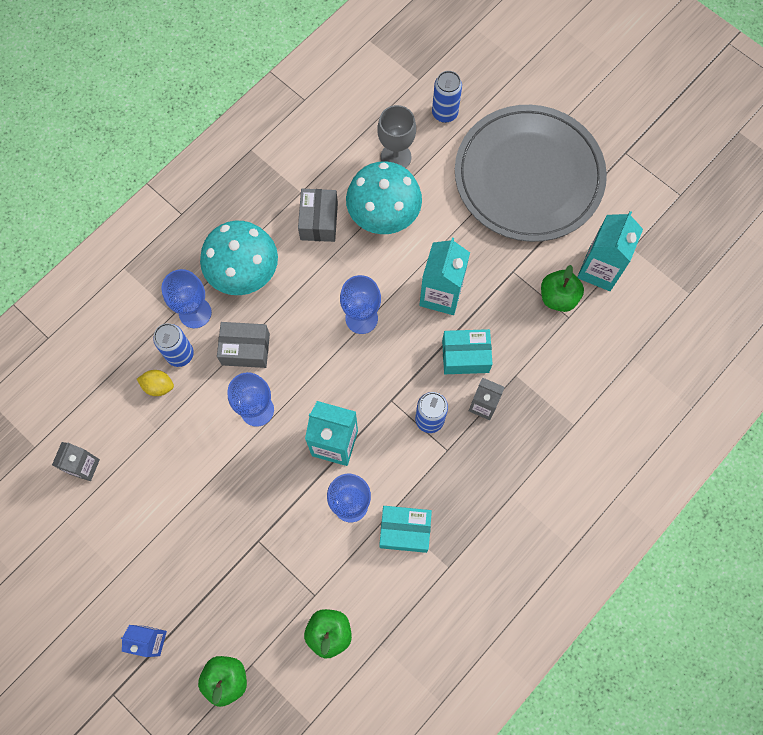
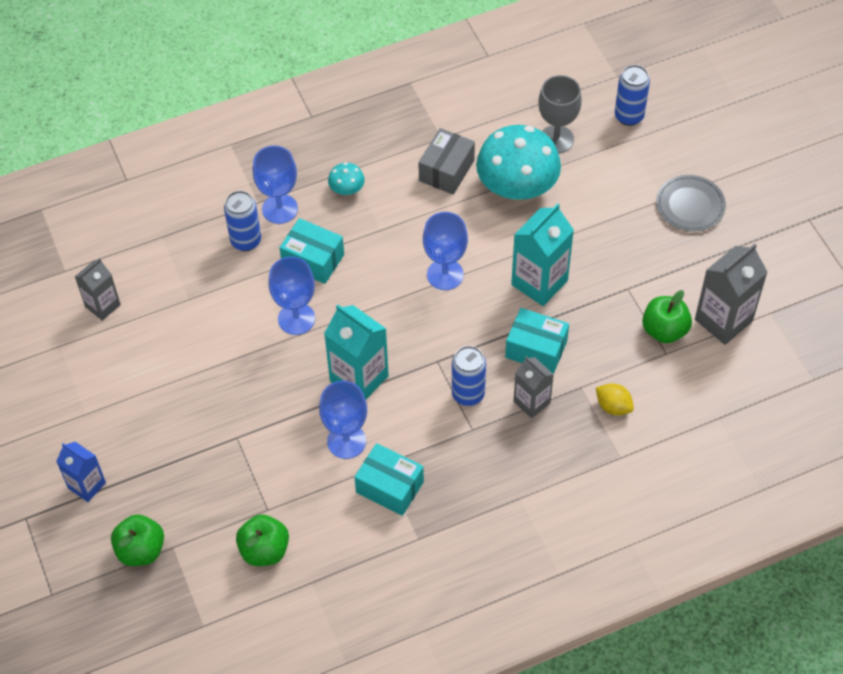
camera: 25 degrees right, 15 degrees down
(158, 386) = (210, 261): yellow lemon -> yellow lemon (613, 406)
(243, 271) = (347, 189): turquoise mushroom -> turquoise mushroom, size x0.44
(245, 349) = (313, 260): grey box -> turquoise box
(528, 176) = (690, 205): grey plate -> grey plate, size x0.40
(599, 269) = (723, 320): turquoise carton -> grey carton

